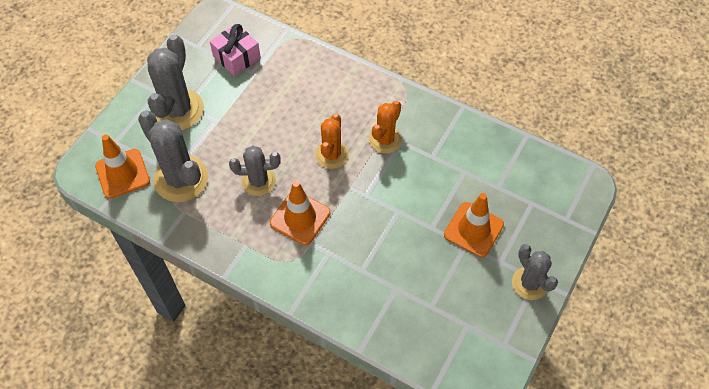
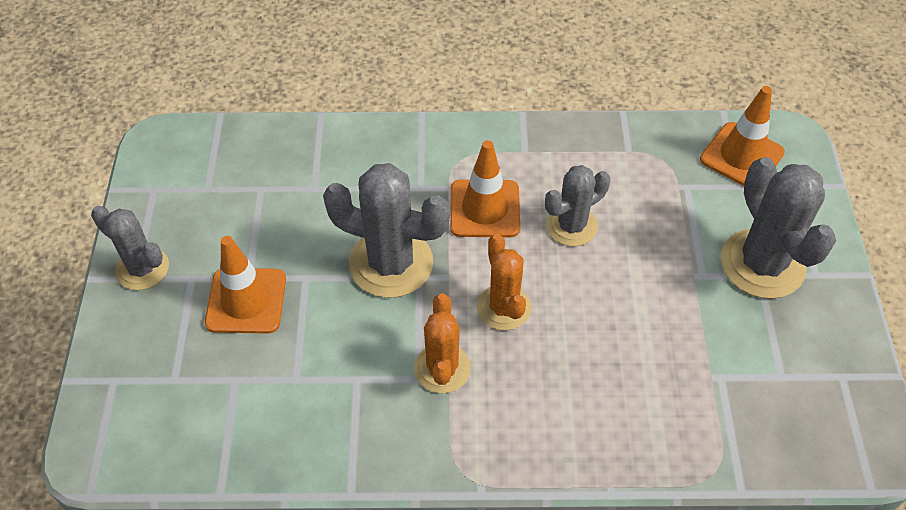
camera: 150 degrees right, 5 degrees down
(181, 179) = (668, 183): grey cactus -> grey cactus (391, 263)
(236, 57) = (766, 388): pink gift -> none

